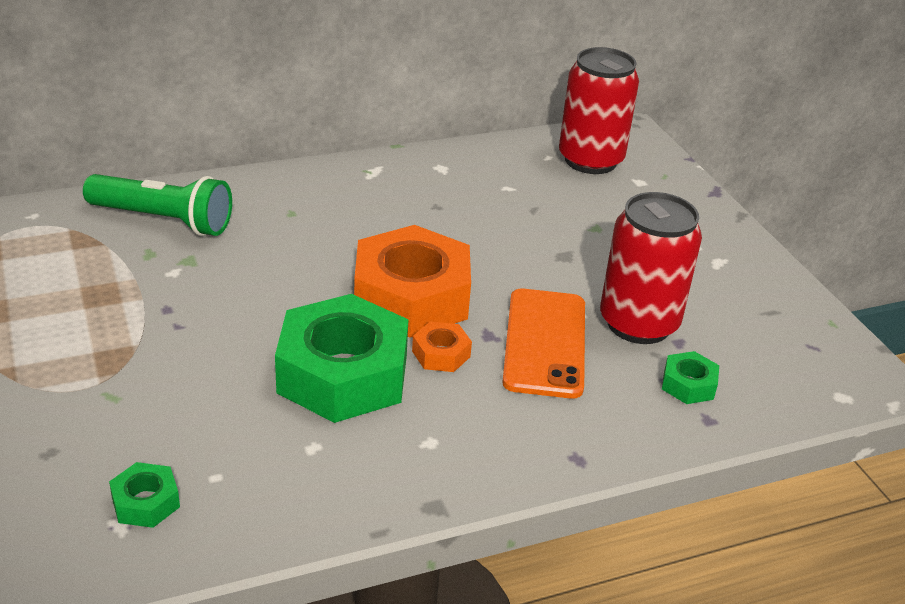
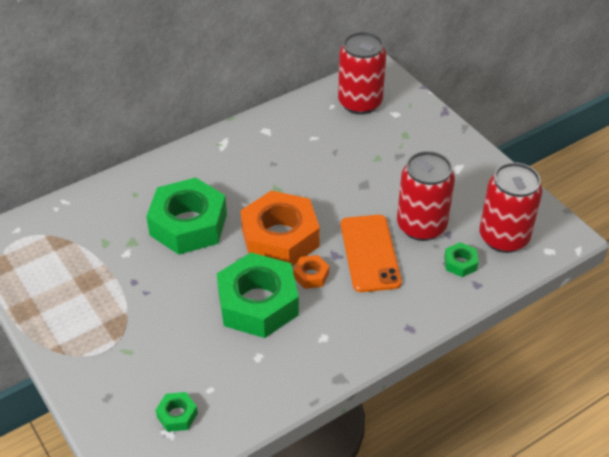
camera: 10 degrees left, 10 degrees up
(163, 220) = (103, 214): green flashlight -> none
(281, 255) = (188, 224): none -> green nut
(769, 364) = (503, 237): none -> red can

